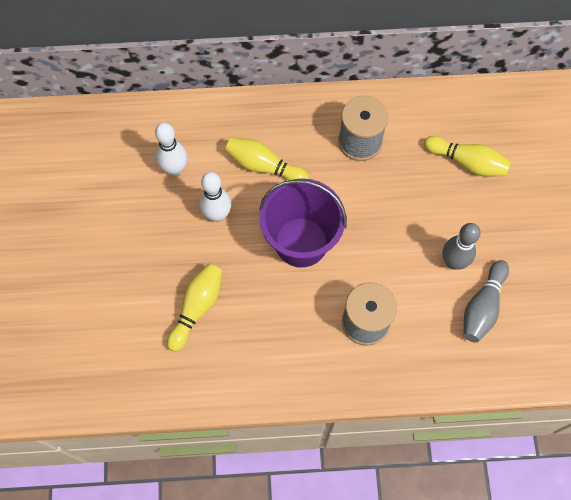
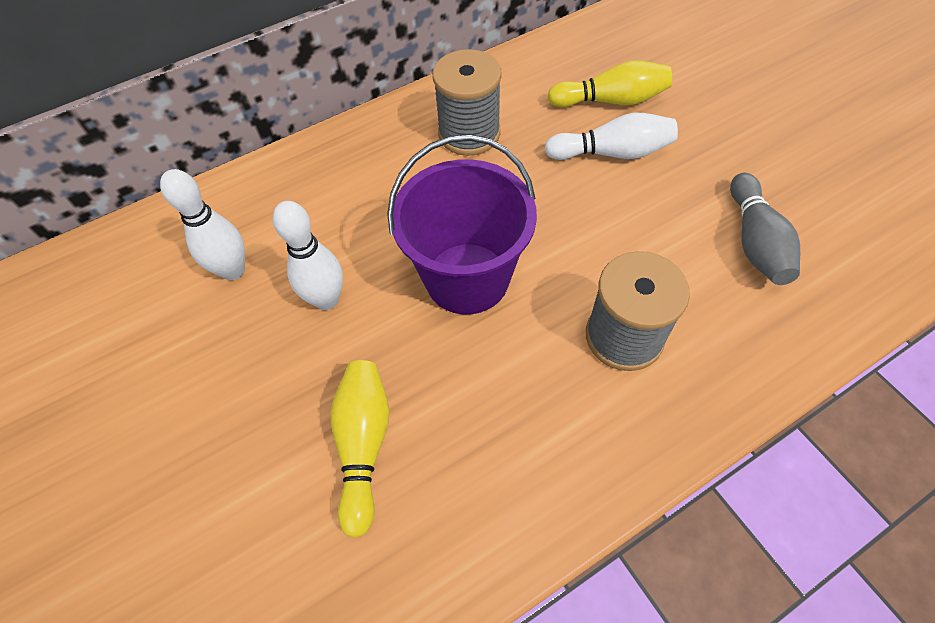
camera: 25 degrees left, 10 degrees down
(264, 166) = (361, 212): yellow bowling pin -> none
(440, 202) = (612, 153): none -> white bowling pin
(453, 262) = (678, 208): grey bowling pin -> none

